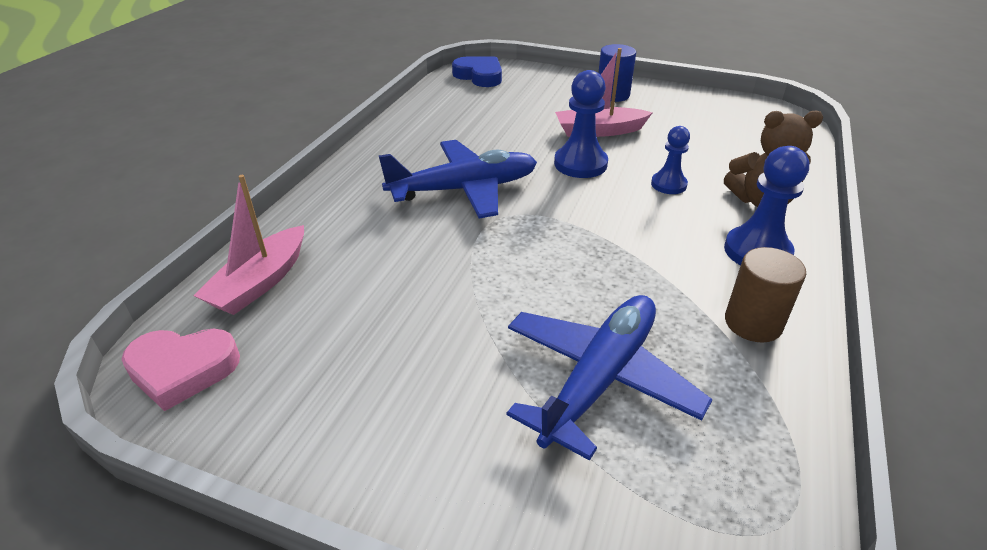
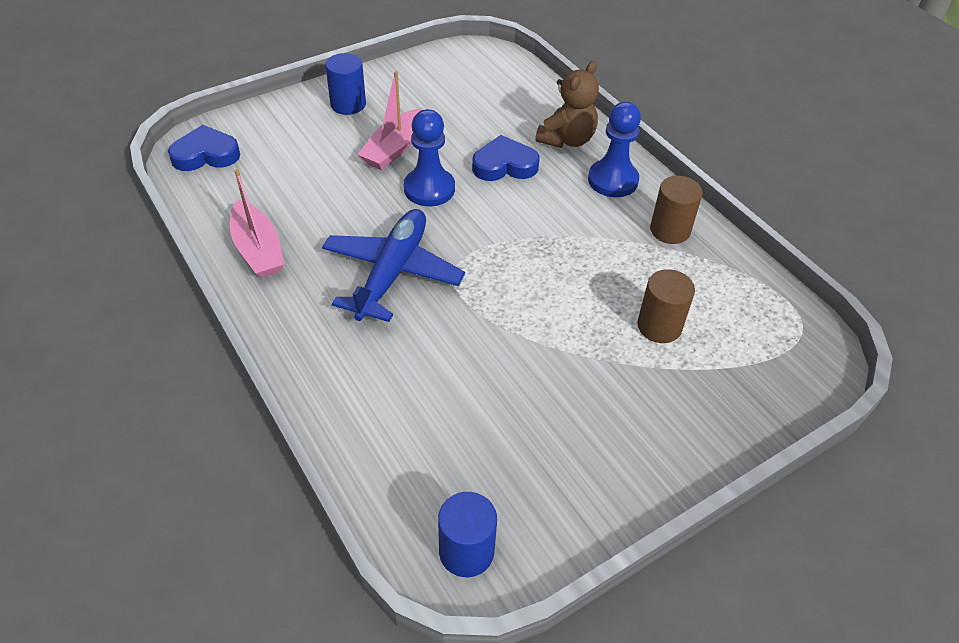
camera: 55 degrees left, 10 degrees up
(182, 370) = (466, 551): pink heart -> blue cylinder
(260, 282) = (395, 461): pink boat -> pink boat (258, 250)
(599, 379) = (659, 326): blue plane -> brown cylinder
(668, 184) = (504, 165): blue pawn -> blue heart

